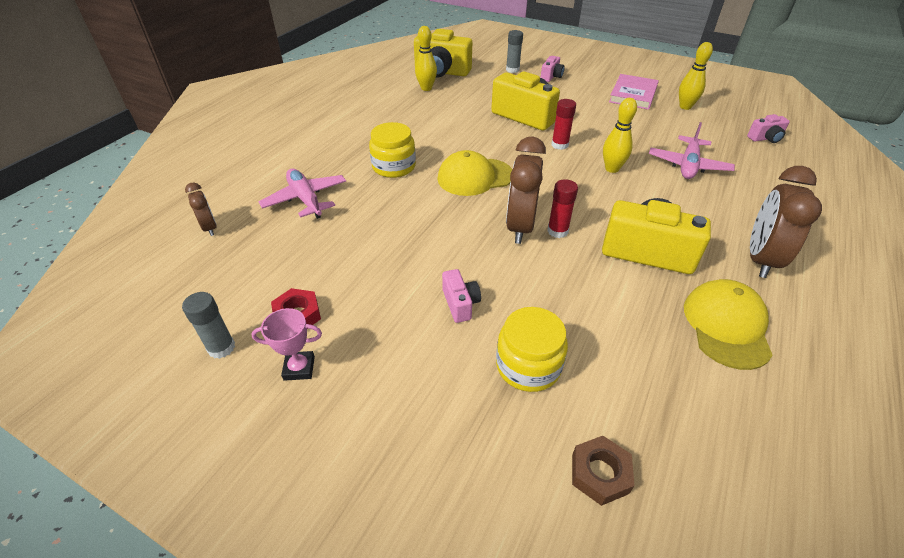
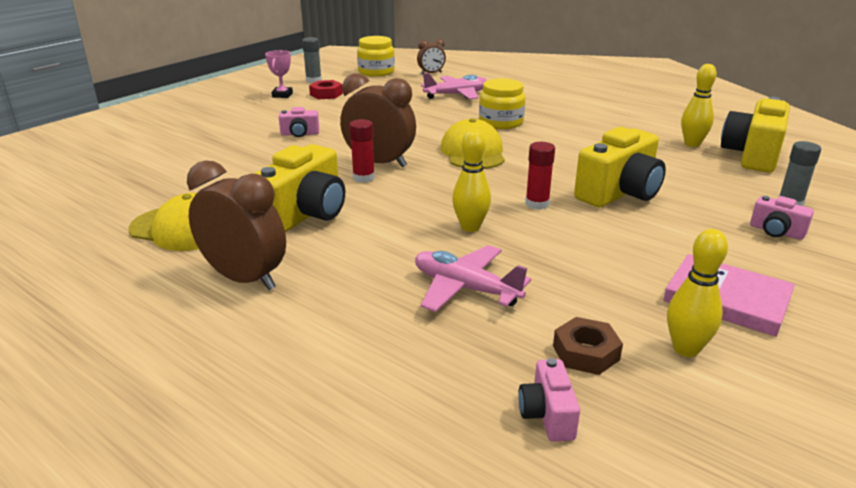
camera: 100 degrees right, 15 degrees down
(528, 366) = (224, 148): yellow jar -> yellow jar (376, 72)
(600, 473) = (129, 156): brown nut -> brown nut (586, 353)

